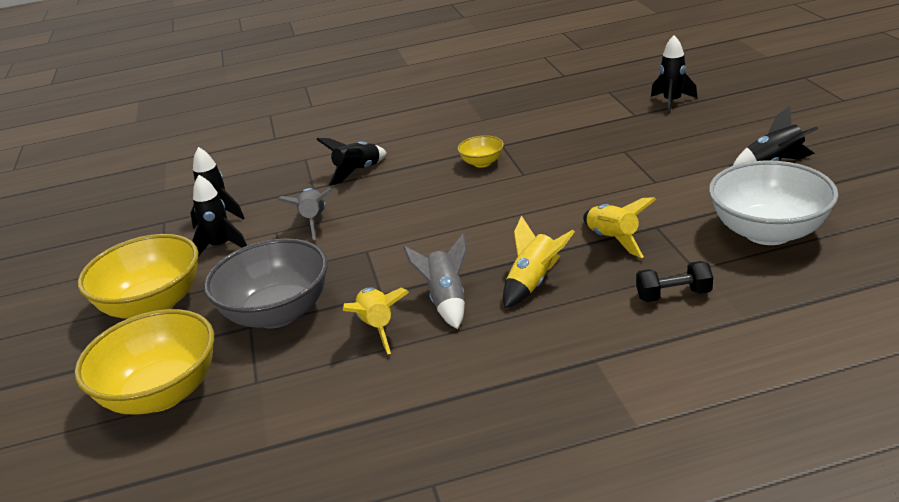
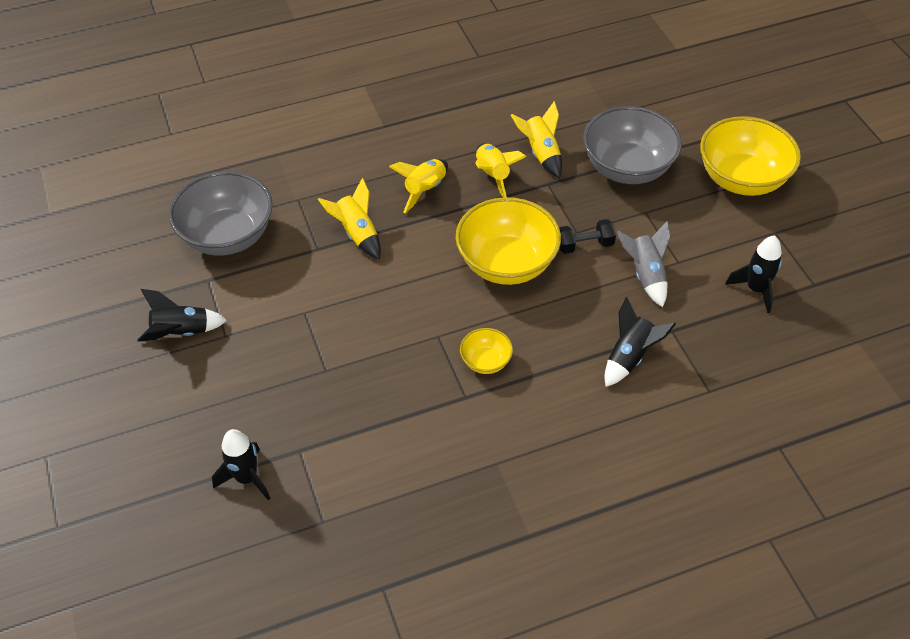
camera: 170 degrees right, 20 degrees up
(162, 393) = (677, 106): yellow bowl -> yellow bowl (506, 264)
(221, 247) = (724, 244): black rocket -> none
(446, 300) = (493, 175): grey rocket -> yellow rocket
(673, 295) = (321, 175): black dumbbell -> black dumbbell (584, 245)
(768, 232) = (228, 236): white bowl -> grey bowl

